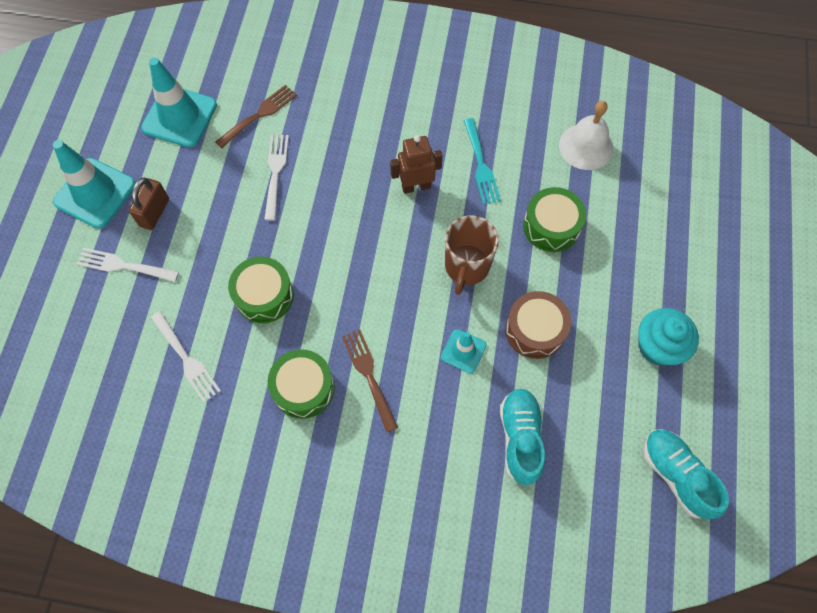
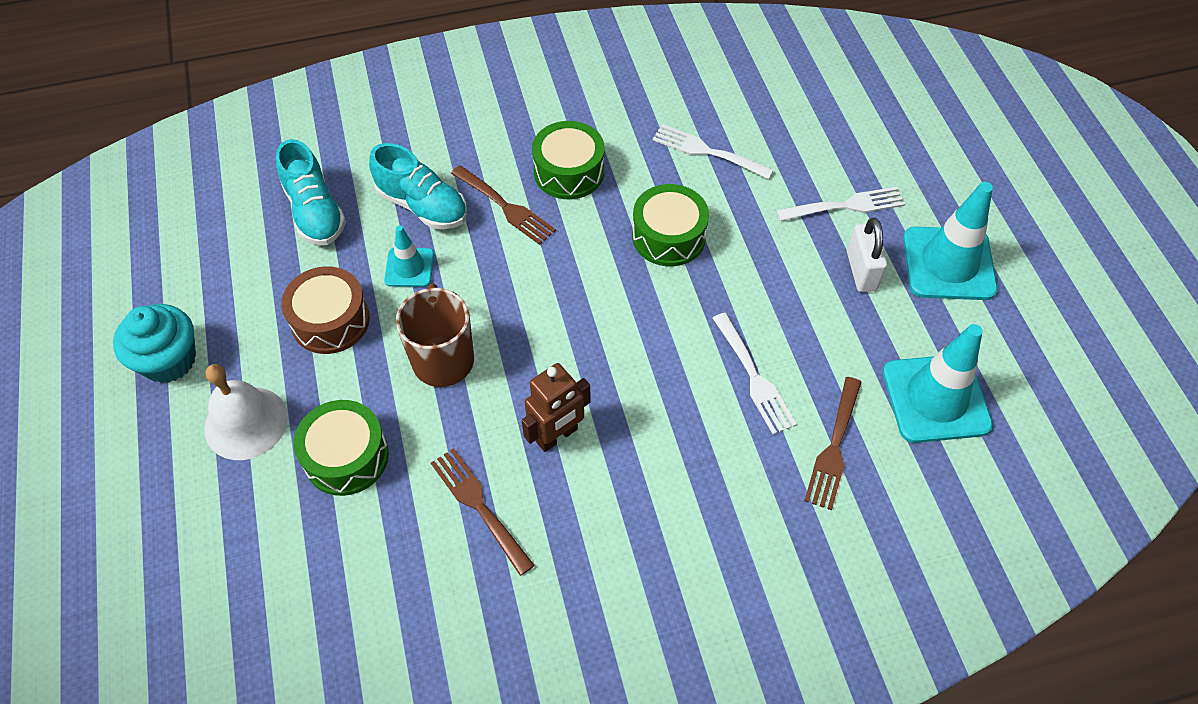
camera: 155 degrees right, 10 degrees down
(154, 212) = (861, 271): brown padlock -> white padlock
(481, 165) = (479, 506): turquoise fork -> brown fork
(586, 146) = (327, 606): white bell -> white bell (246, 423)
(676, 475) = (132, 240): turquoise shoe -> turquoise shoe (422, 206)

